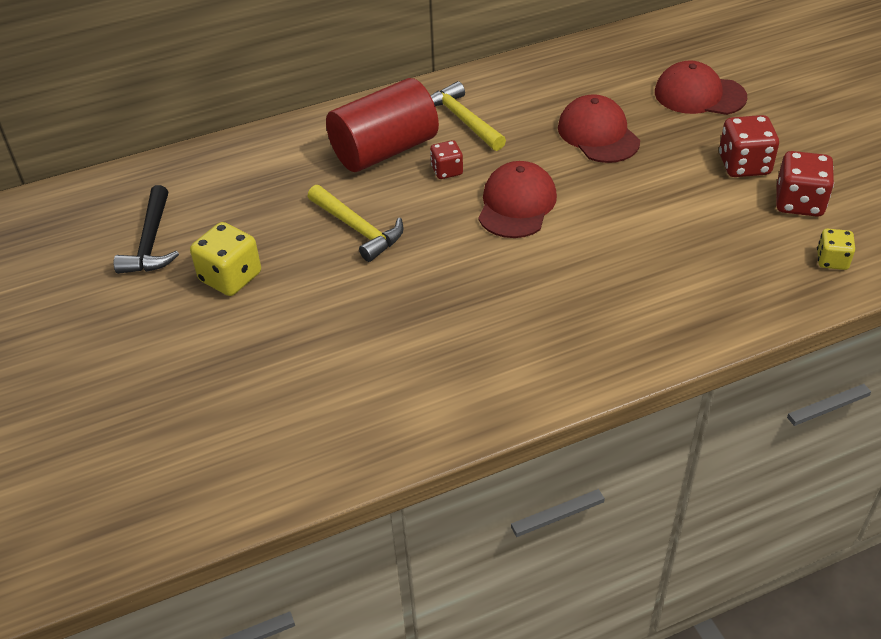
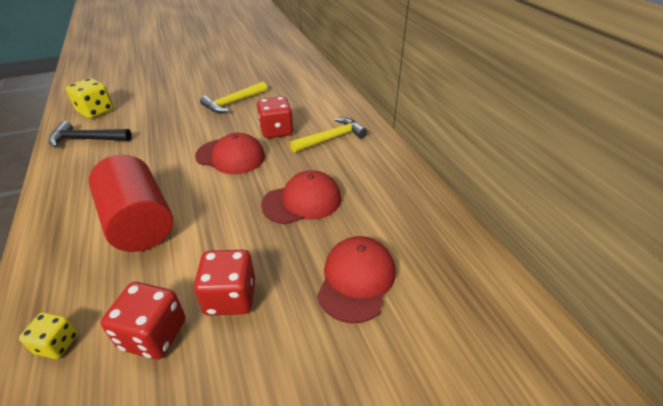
camera: 90 degrees right, 5 degrees down
(151, 242) = (249, 56): black hammer -> black hammer (87, 139)
(230, 277) = (214, 73): yellow dice -> yellow dice (96, 111)
(384, 150) = (304, 110): red cylinder -> red cylinder (139, 222)
(447, 171) = (276, 131): red dice -> red dice, size x1.65

